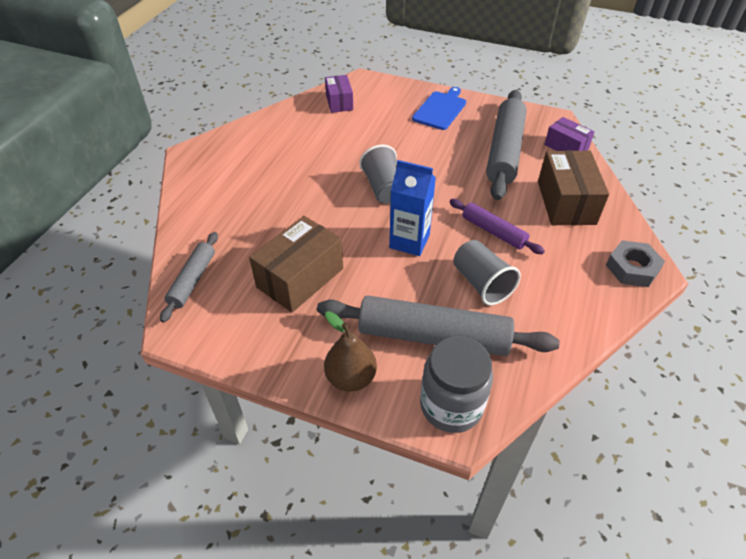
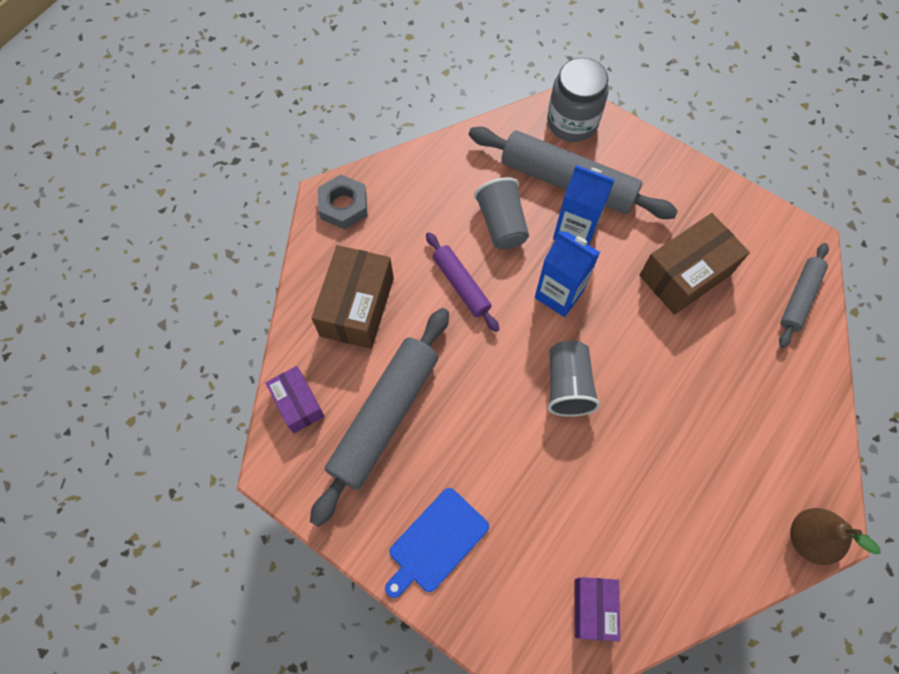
camera: 165 degrees left, 20 degrees up
(351, 378) = (649, 162): brown pear -> brown pear (808, 538)
(411, 291) = (575, 231): none -> blue carton

